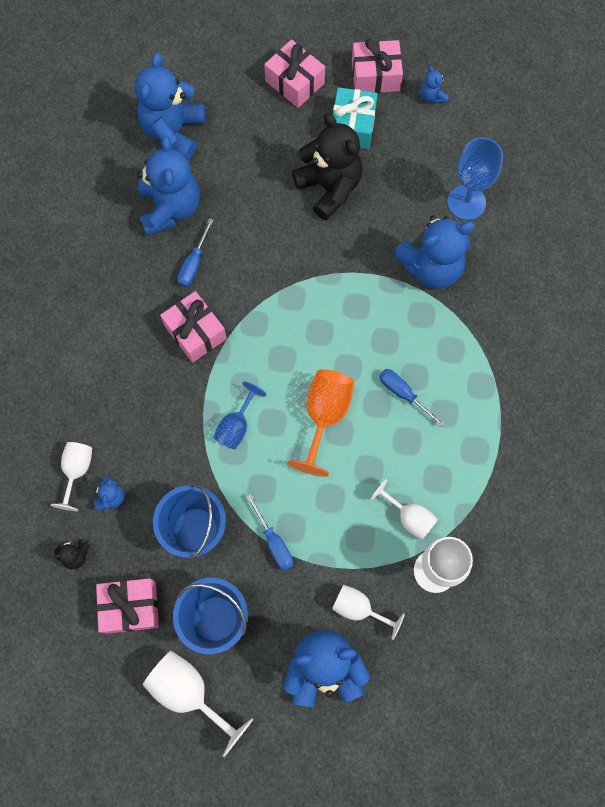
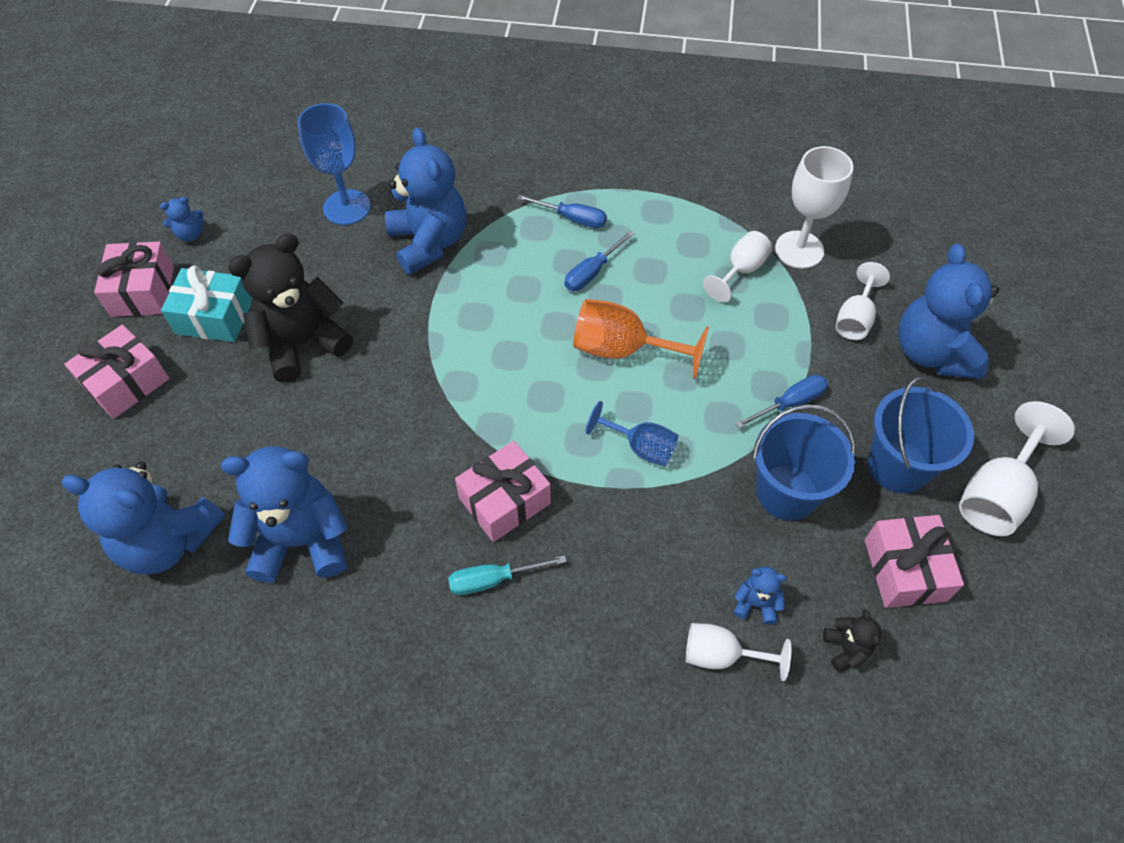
camera: 90 degrees left, 15 degrees down
(137, 327) = (493, 580): none -> turquoise screwdriver
(194, 264) = (397, 505): blue screwdriver -> blue screwdriver (572, 218)

